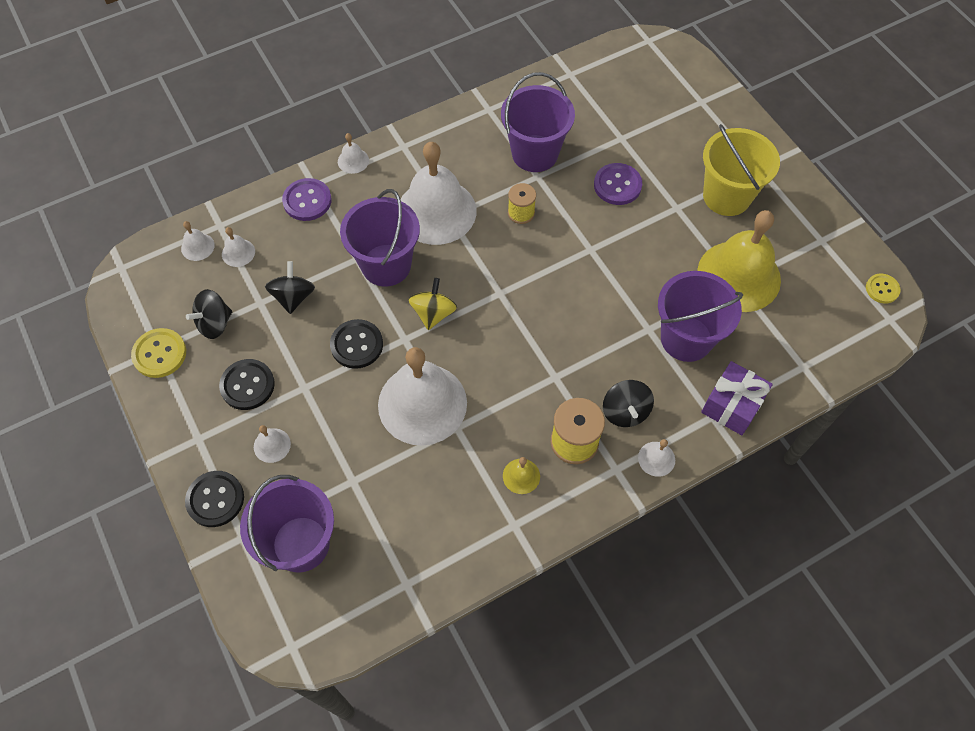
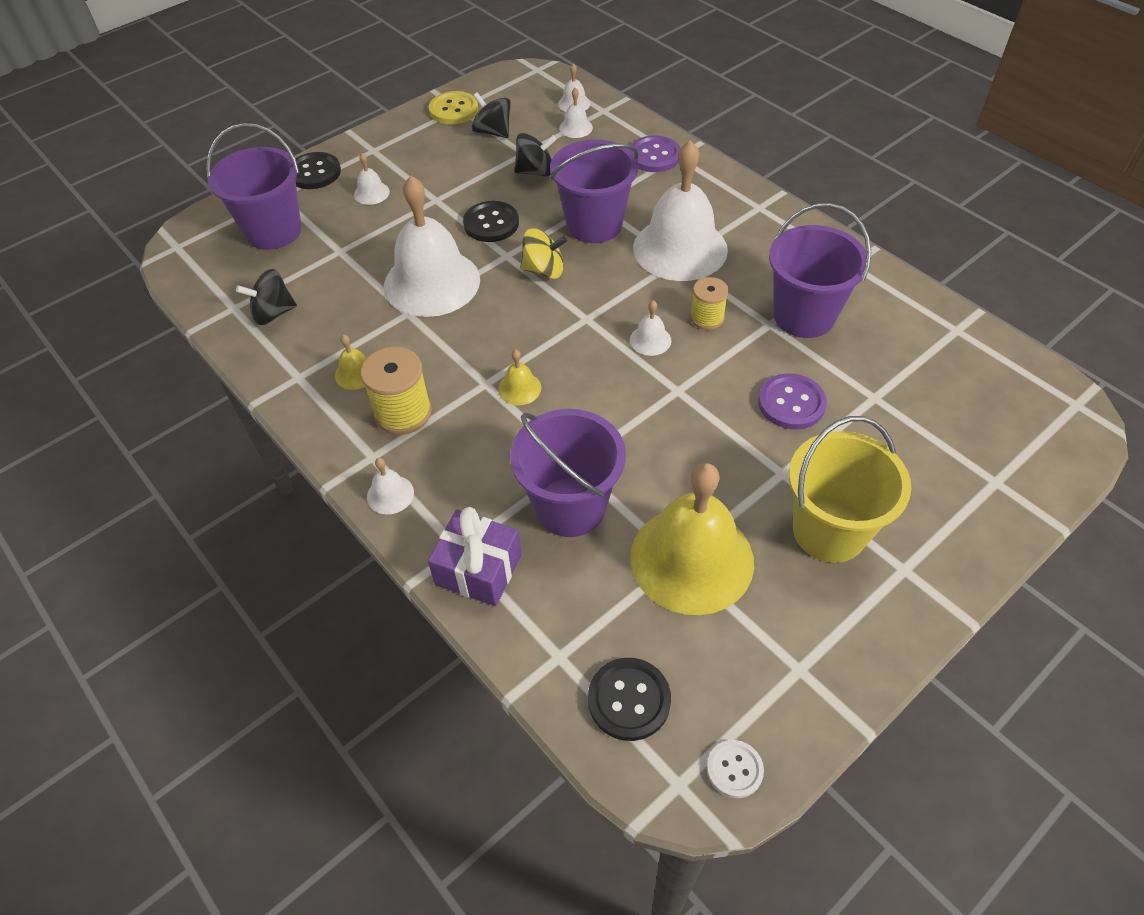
camera: 80 degrees right, 10 degrees down
(247, 385) = (431, 165): black button -> black button (629, 700)
(353, 161) = (720, 175): white bell -> white bell (650, 340)
(566, 353) = (519, 388): none -> yellow bell
(625, 411) = (450, 455): black spinning top -> black spinning top (273, 313)
(882, 289) = (734, 769): yellow button -> white button

